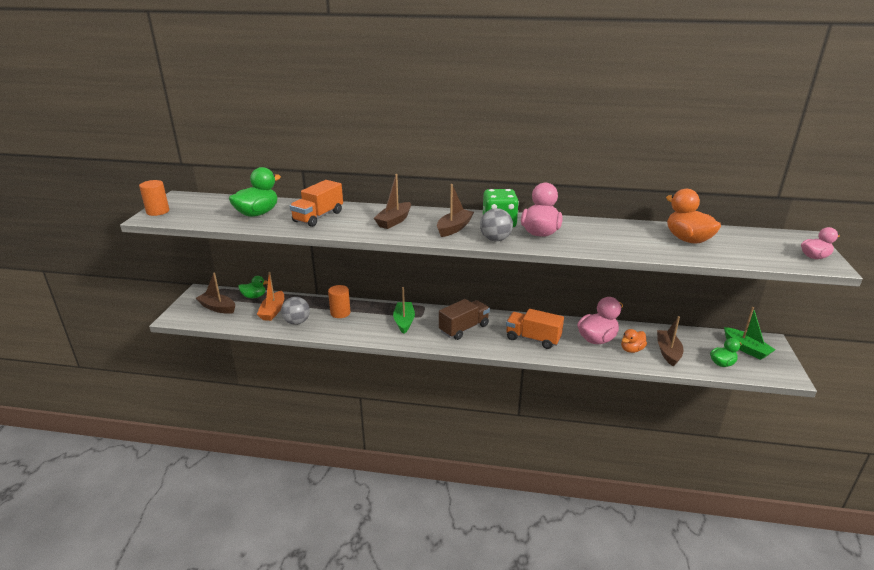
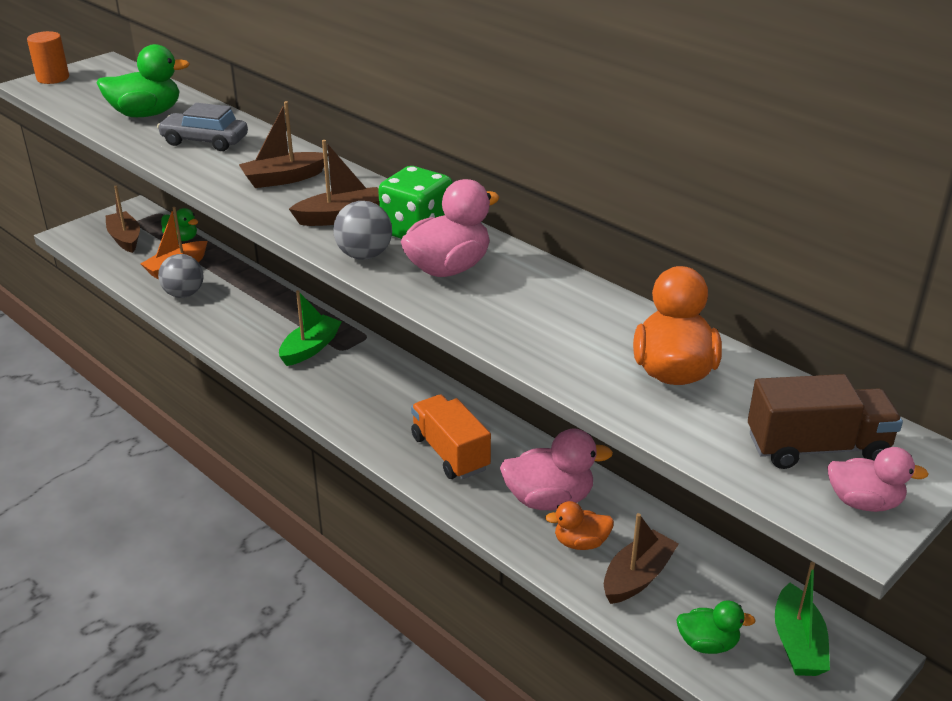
camera: 35 degrees right, 5 degrees up
(318, 217) = (205, 141): orange truck -> grey car
(340, 313) = (249, 302): orange cylinder -> none
(464, 328) = (374, 393): brown truck -> brown truck (817, 448)

